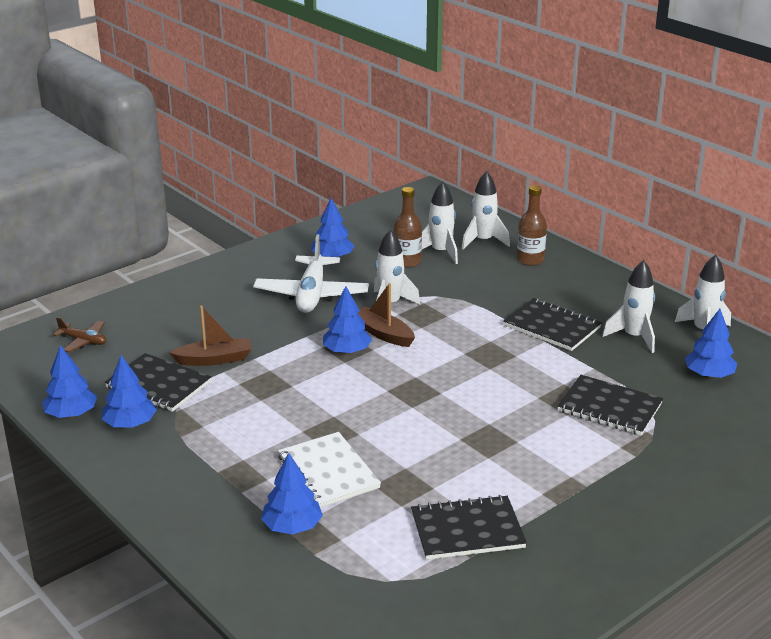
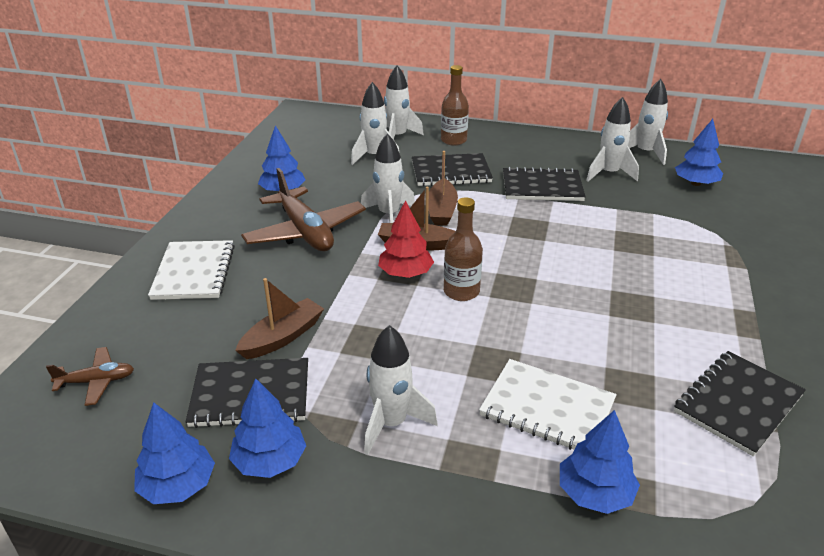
camera: 35 degrees left, 5 degrees up
(206, 296) = (194, 272): none -> white notebook
(220, 436) = (391, 423): none -> white rocket
(311, 295) = (305, 232): white plane -> brown plane
(347, 351) = (405, 273): blue tree -> red tree
(407, 262) = (356, 173): brown bottle -> brown bottle (461, 291)
(437, 315) = (442, 210): none -> brown boat
(609, 408) = (673, 236): black notebook -> black notebook (451, 172)

